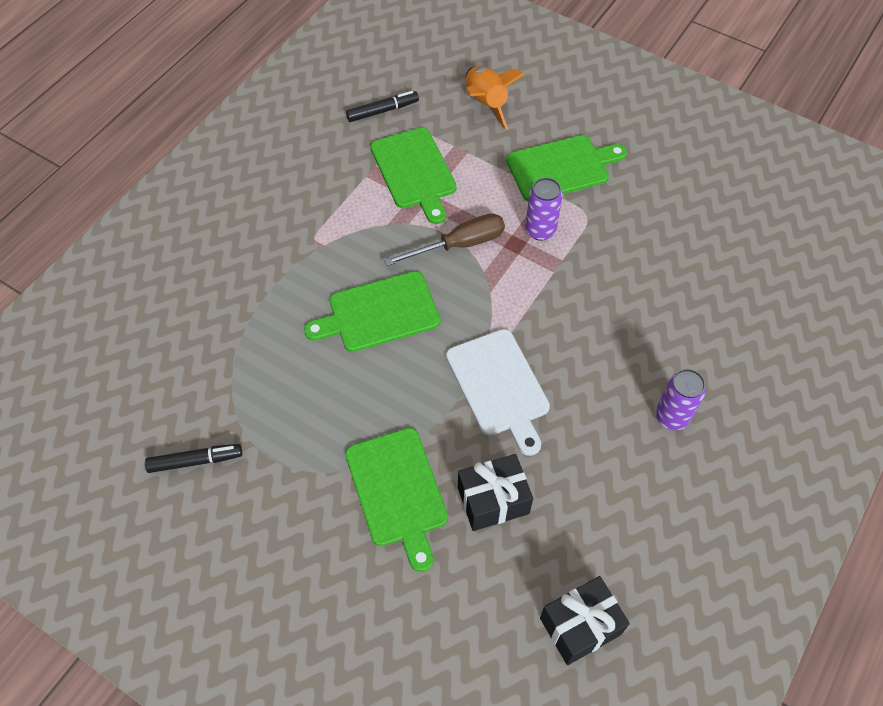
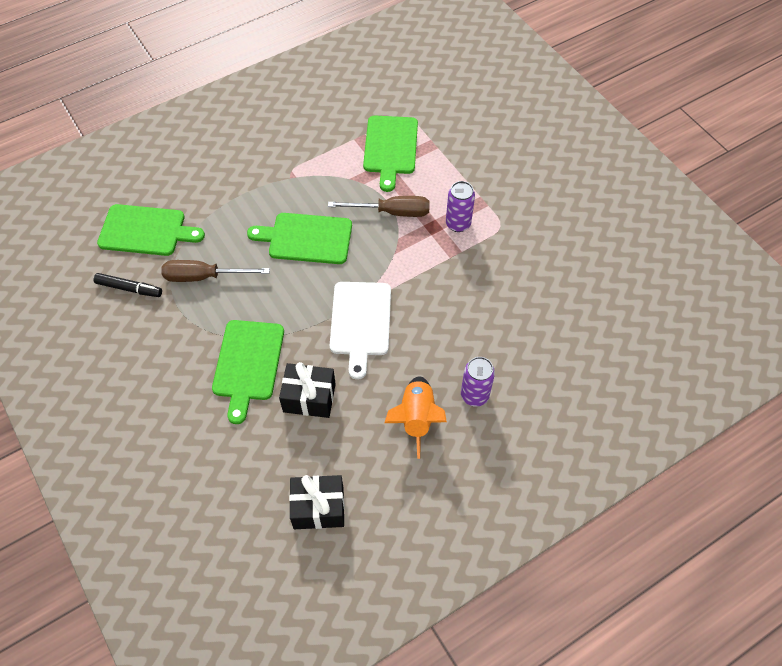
camera: 25 degrees right, 0 degrees up
(282, 408) = (204, 277): none -> brown screwdriver
(382, 111) = (393, 96): black marker -> none
(485, 104) = (473, 117): orange rocket -> orange rocket (416, 418)
(561, 168) = (502, 184): green cutting board -> green cutting board (146, 231)

